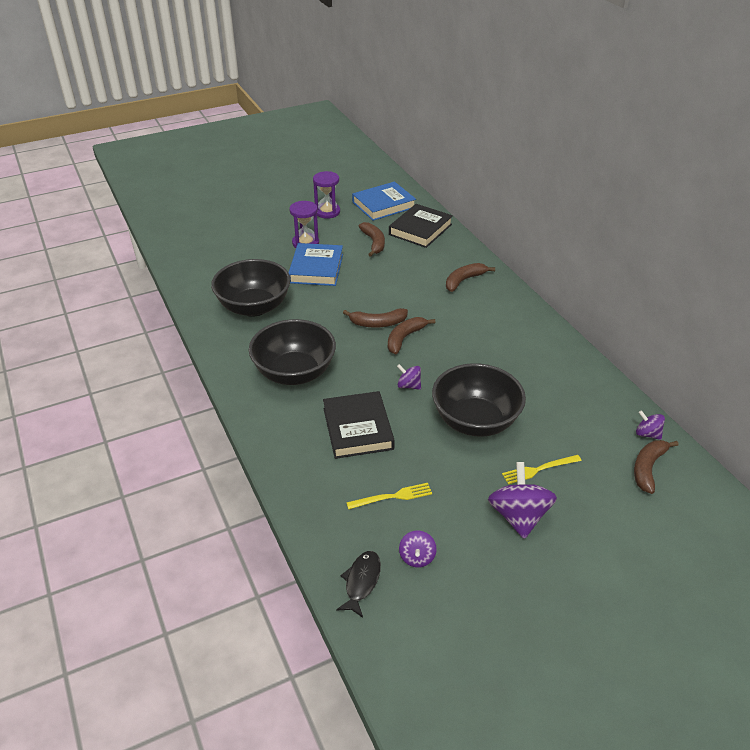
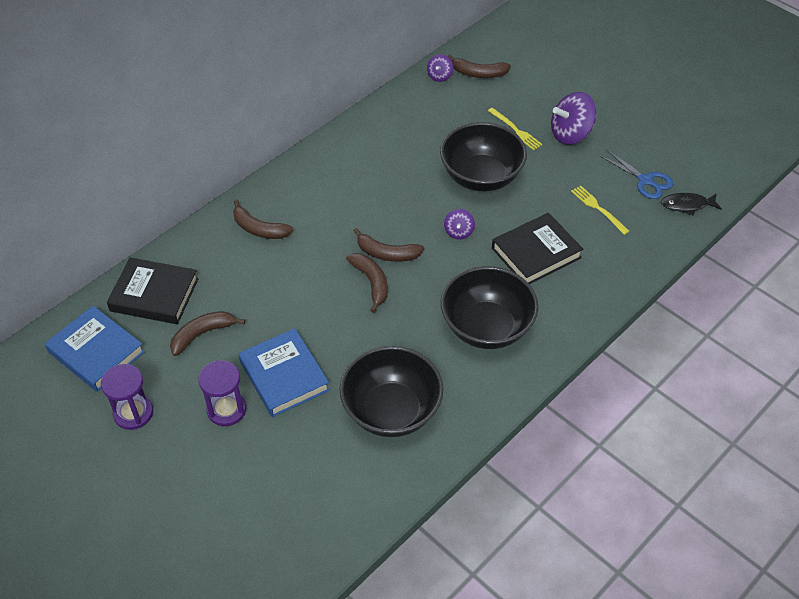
camera: 110 degrees left, 10 degrees up
(316, 268) = (284, 376): blue book -> blue book turned 75 degrees clockwise
(417, 557) = (645, 180): purple spinning top -> blue scissors

